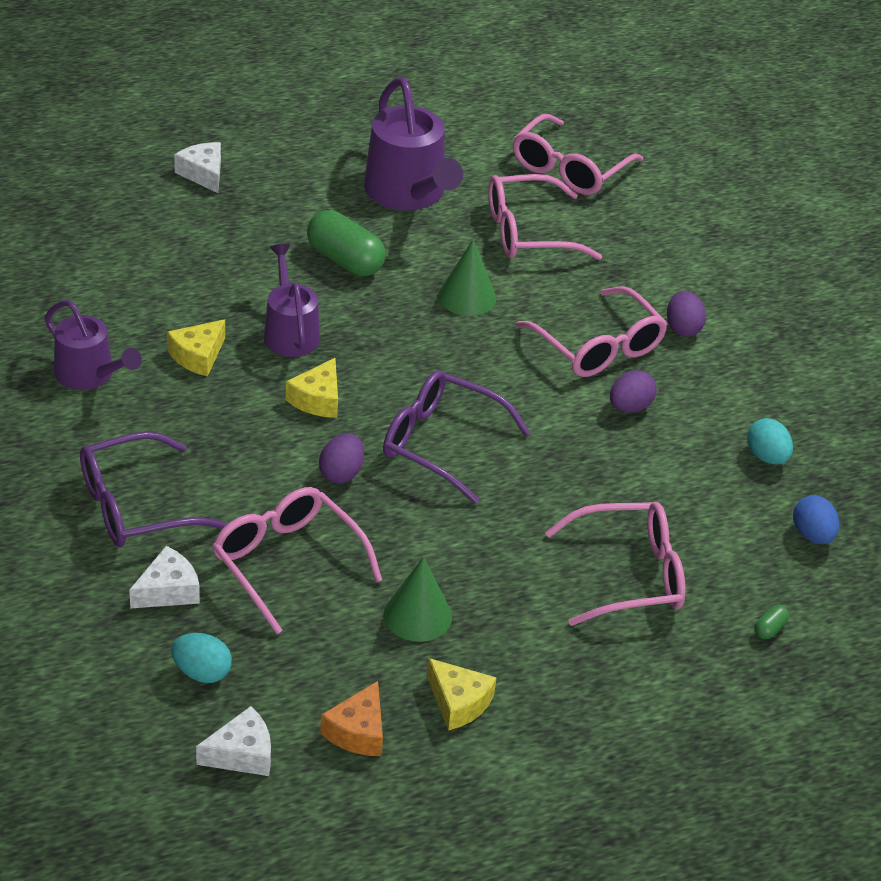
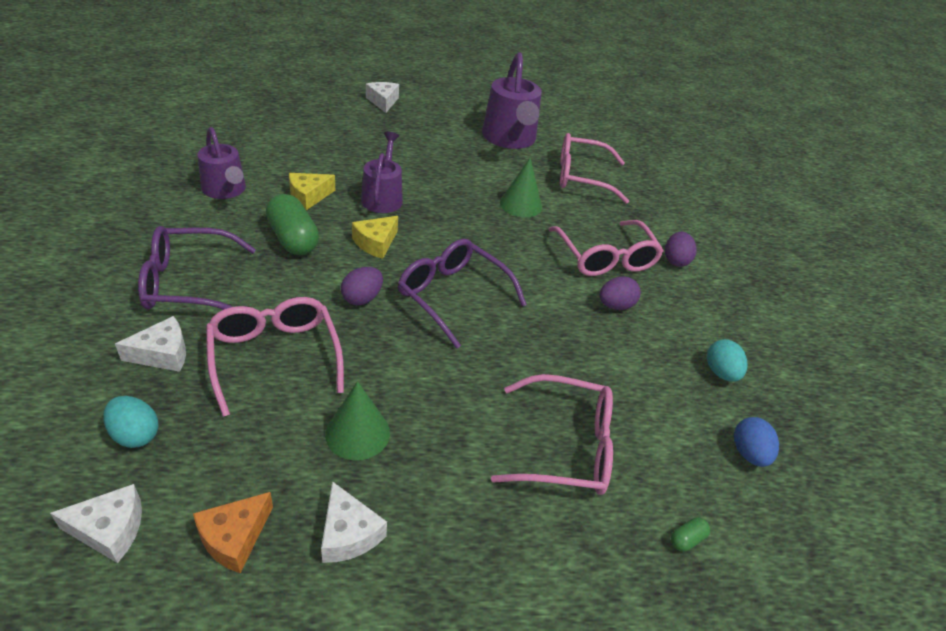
camera: 15 degrees right, 0 degrees up
(345, 260) = (446, 165): green capsule -> green capsule (293, 239)
(458, 702) = (348, 534): yellow cheese -> white cheese
(569, 169) = (624, 149): pink glasses -> none

